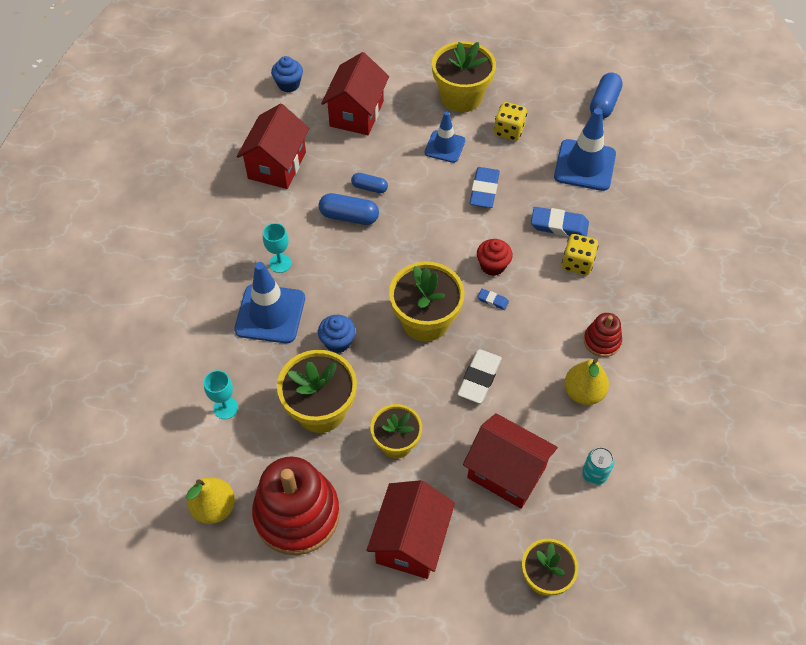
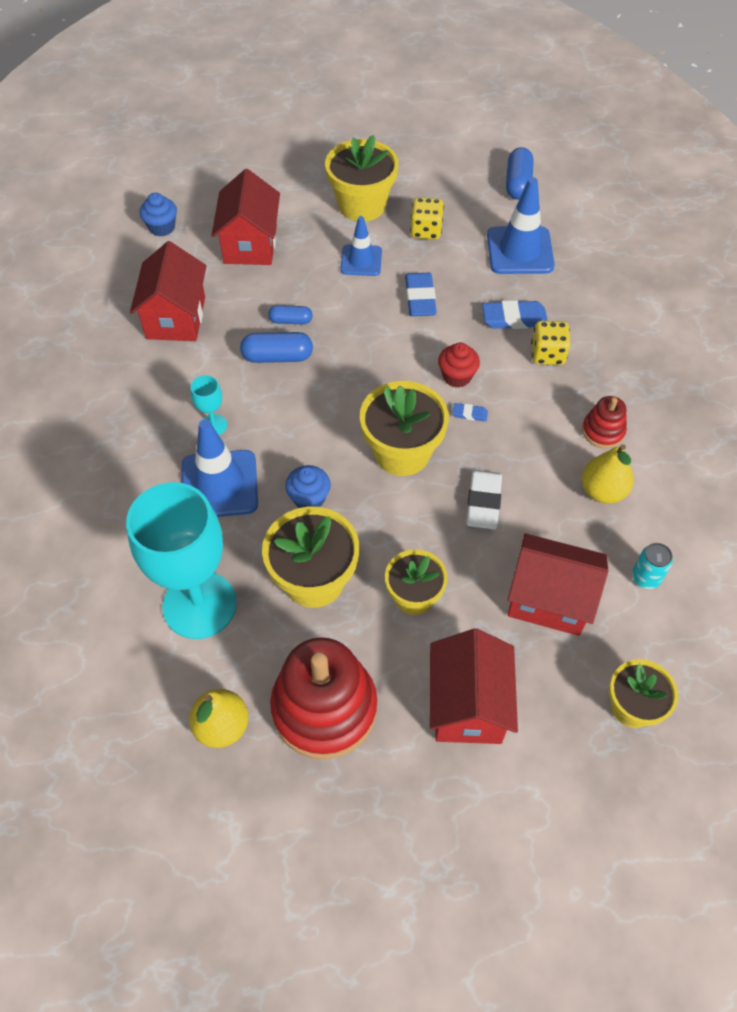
camera: 15 degrees left, 0 degrees up
(225, 408) = (199, 605): turquoise goblet -> turquoise goblet, size x2.43

